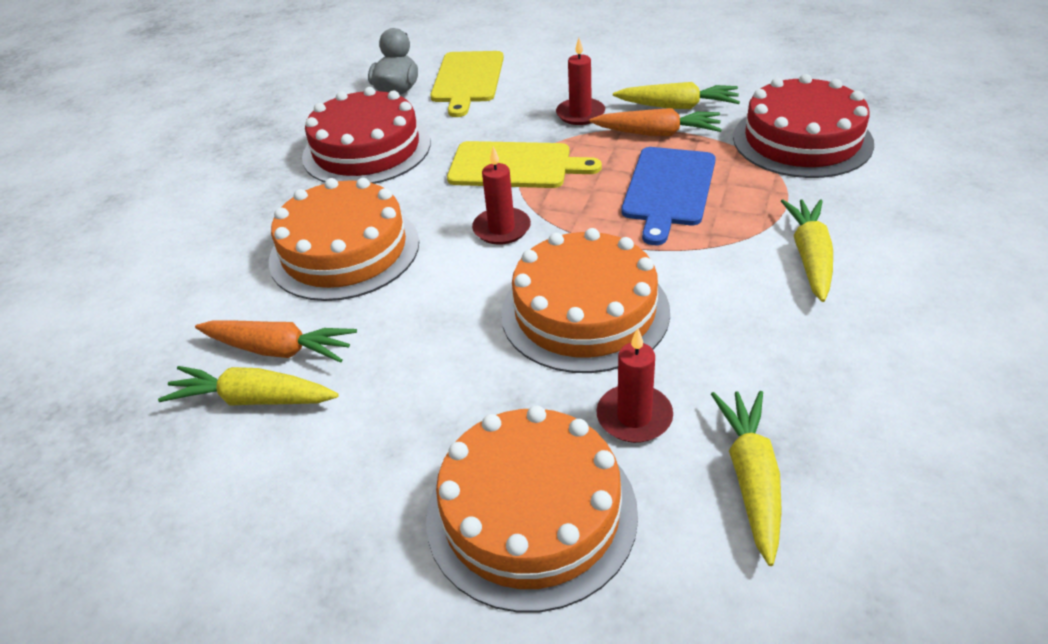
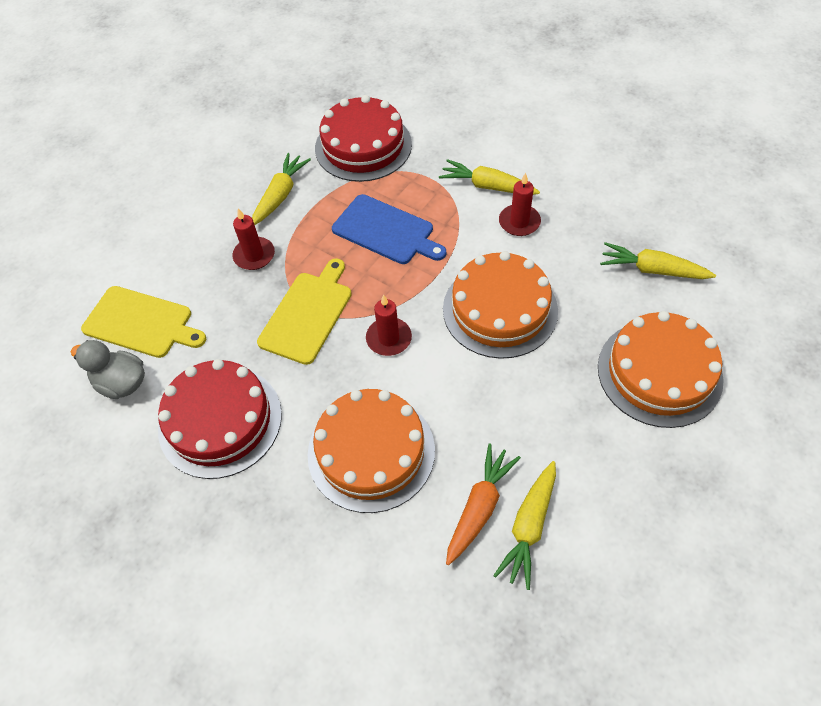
camera: 75 degrees left, 15 degrees up
(634, 417) = (598, 307): red candle -> red candle (519, 222)
(657, 133) = (311, 217): orange carrot -> none

